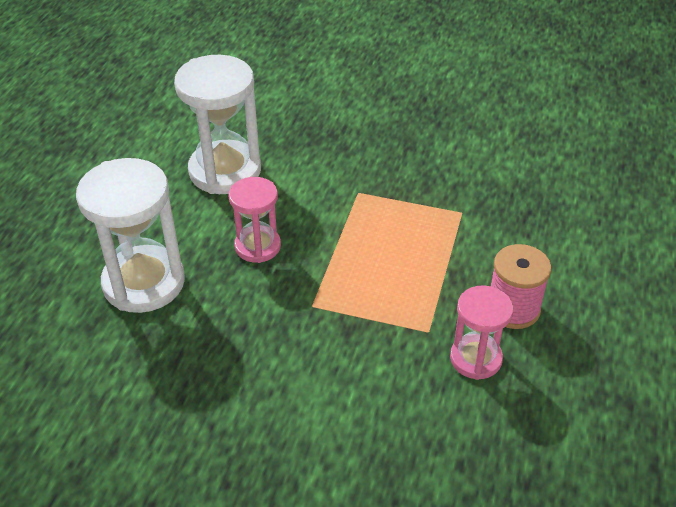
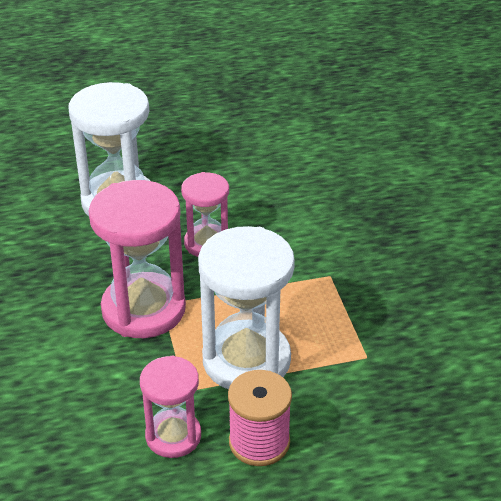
camera: 60 degrees right, 5 degrees down
(225, 171) = (282, 186): white hourglass -> white hourglass (246, 360)
(310, 321) = (143, 309): none -> pink hourglass

